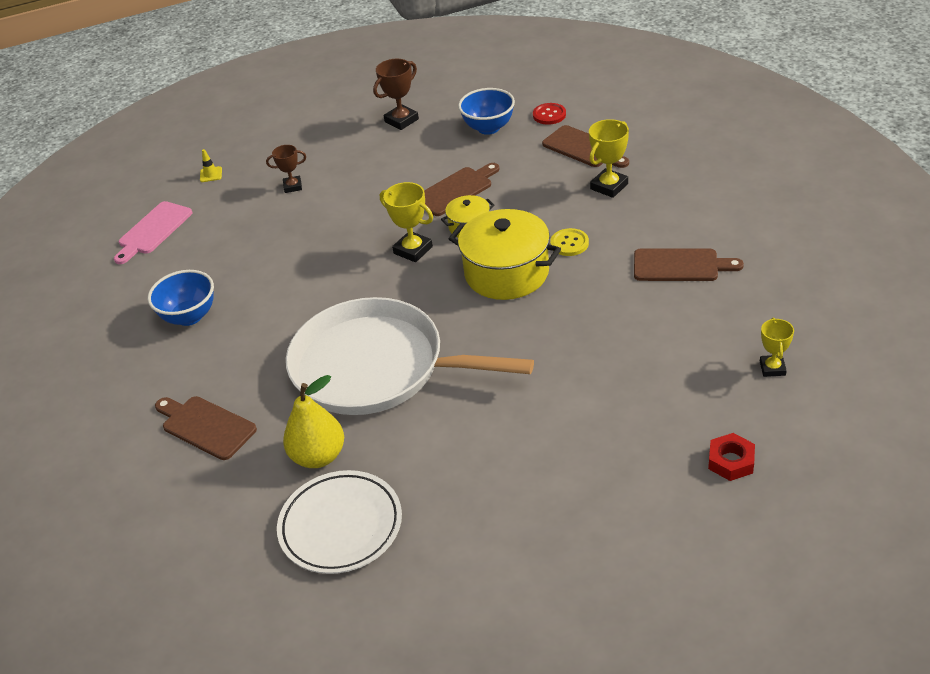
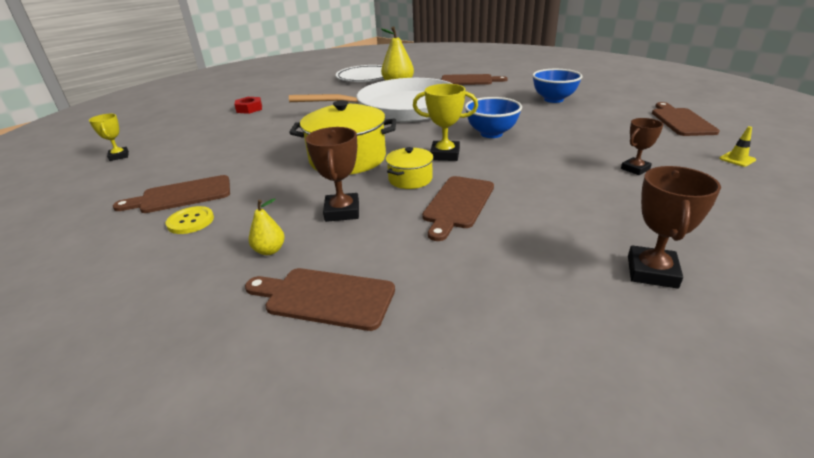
camera: 150 degrees right, 10 degrees down
(153, 230) = (681, 121): pink cutting board -> brown cutting board
(488, 128) = (502, 294): blue bowl -> blue bowl (491, 134)
(545, 207) = (342, 211): none -> brown trophy
(549, 115) = (420, 352): red button -> none
(569, 243) = (299, 188): yellow button -> yellow button (190, 221)
(609, 186) = (270, 250): yellow trophy -> yellow pear
(731, 461) = (165, 121): red nut -> red nut (249, 109)

